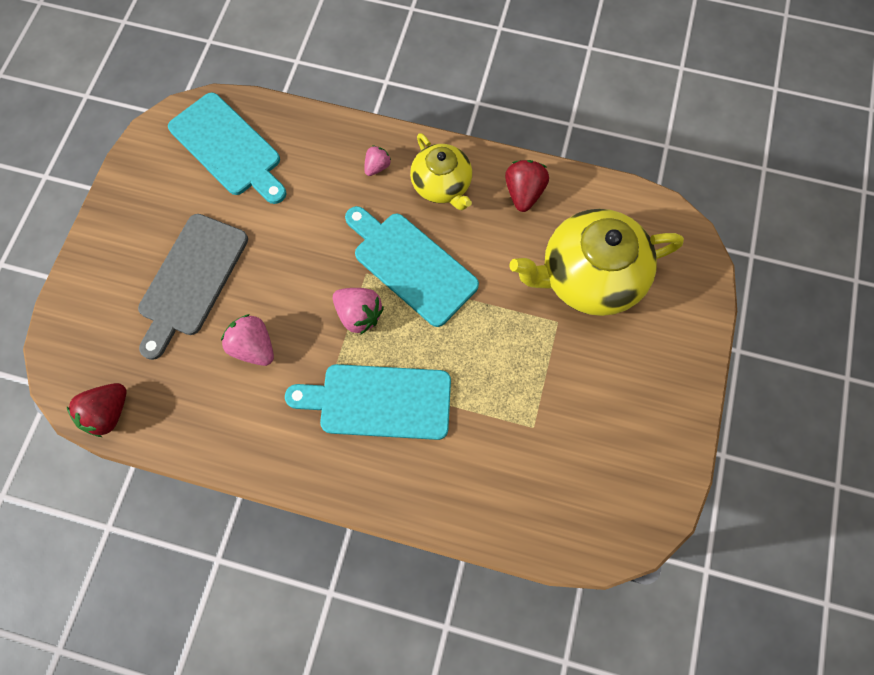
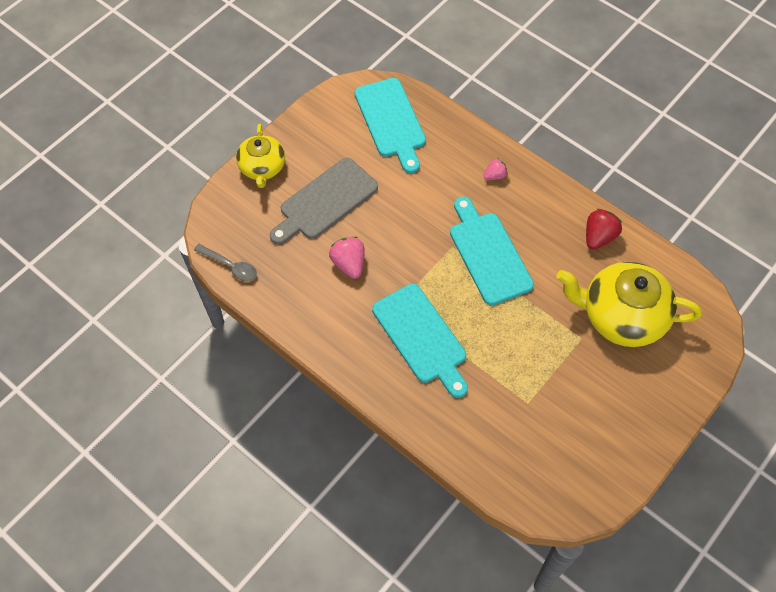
camera: 25 degrees right, 10 degrees down
(108, 413) = (230, 266): red strawberry -> grey spoon
(359, 315) = (434, 273): pink strawberry -> none
(379, 401) = (421, 337): turquoise cutting board -> turquoise cutting board turned 150 degrees counterclockwise
(442, 185) = (538, 207): yellow teapot -> yellow teapot (262, 168)

